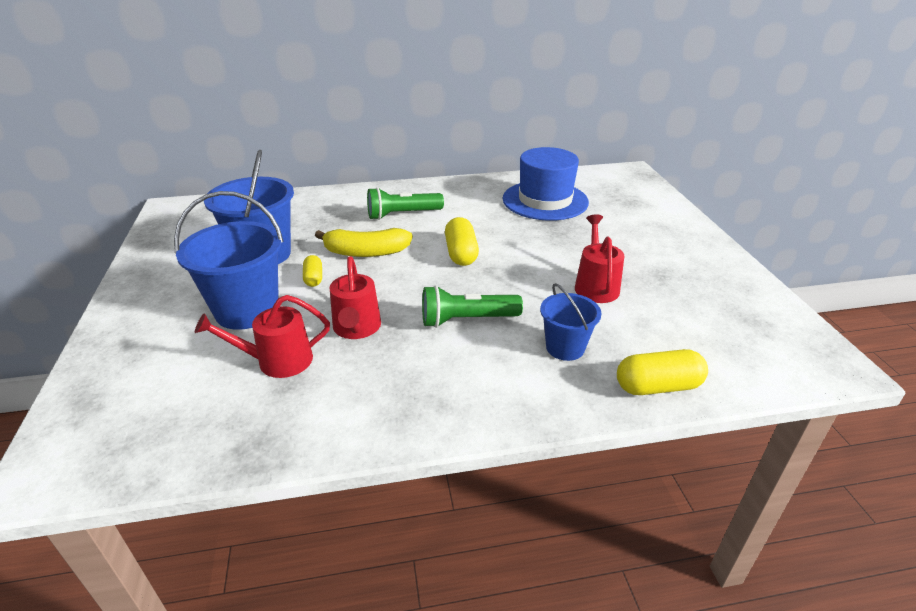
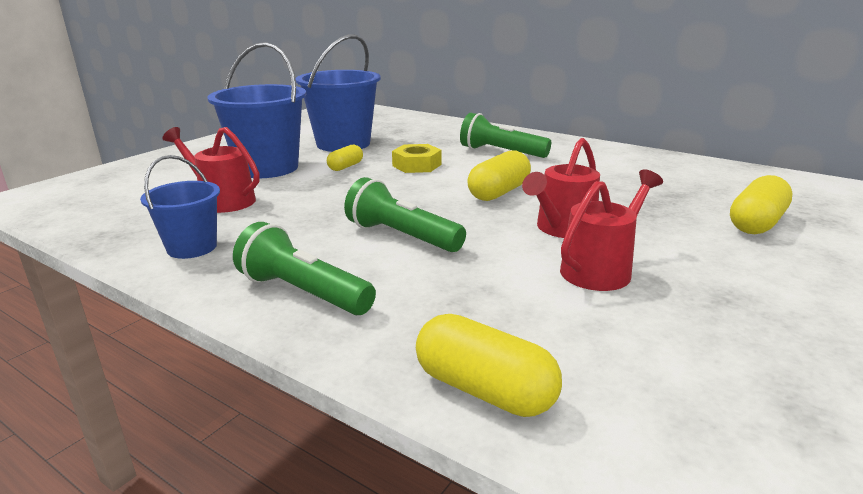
camera: 45 degrees right, 10 degrees down
(356, 328) = (308, 205): red watering can -> red watering can (562, 229)
(366, 252) = (417, 165): yellow banana -> yellow nut
(488, 394) = (303, 292): none -> green flashlight
(545, 200) = (686, 184): blue hat -> none
(565, 348) = (449, 299): blue bucket -> blue bucket (192, 247)
(610, 217) = (756, 223): none -> yellow capsule

